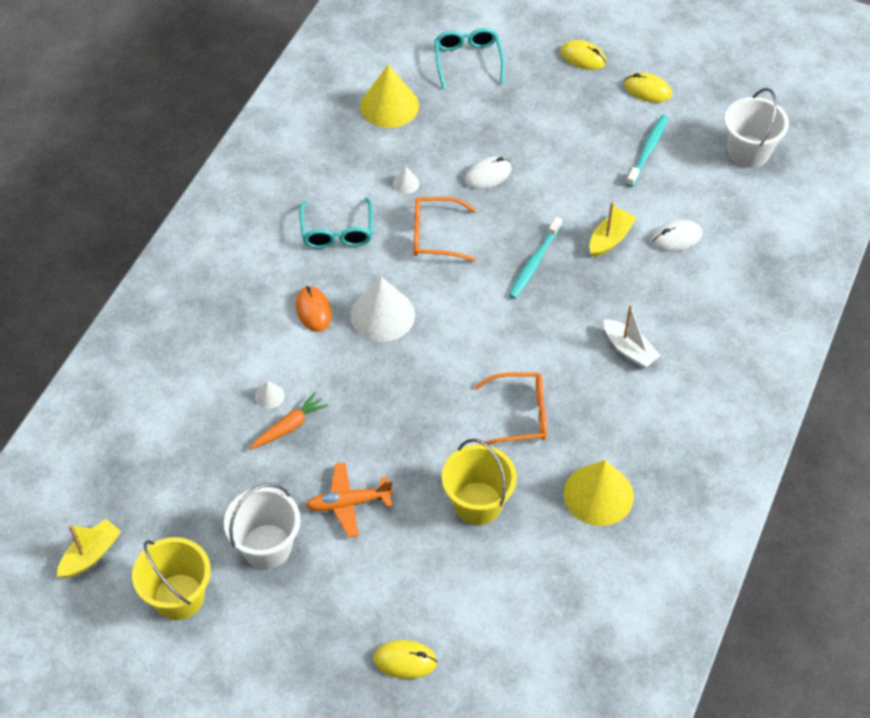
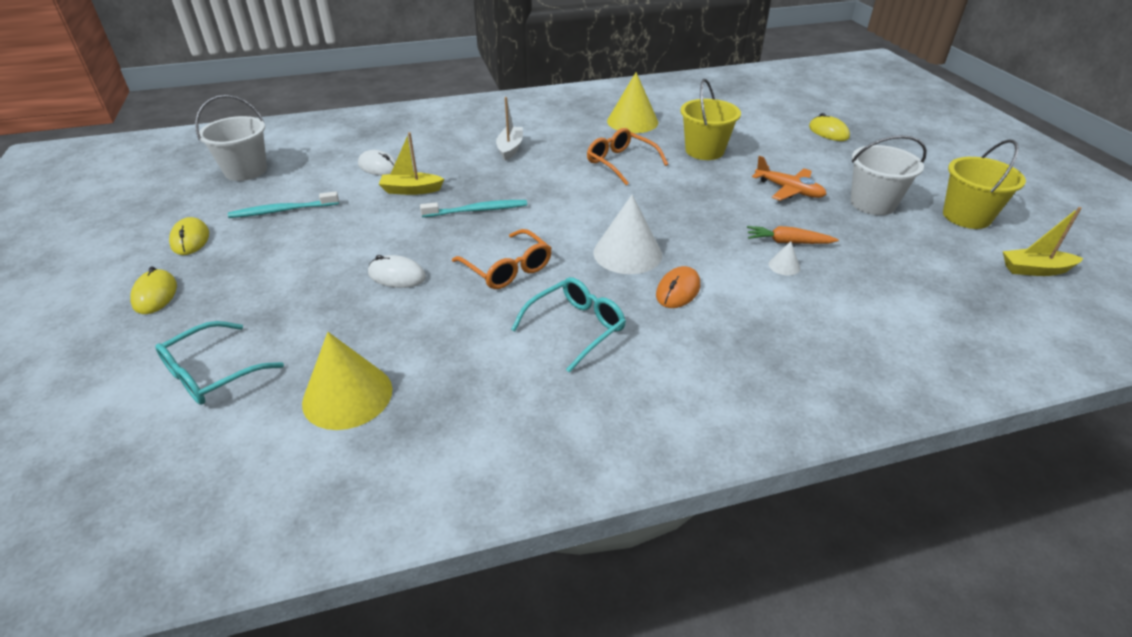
camera: 130 degrees left, 15 degrees down
(406, 183) = (461, 318): white cone -> none

